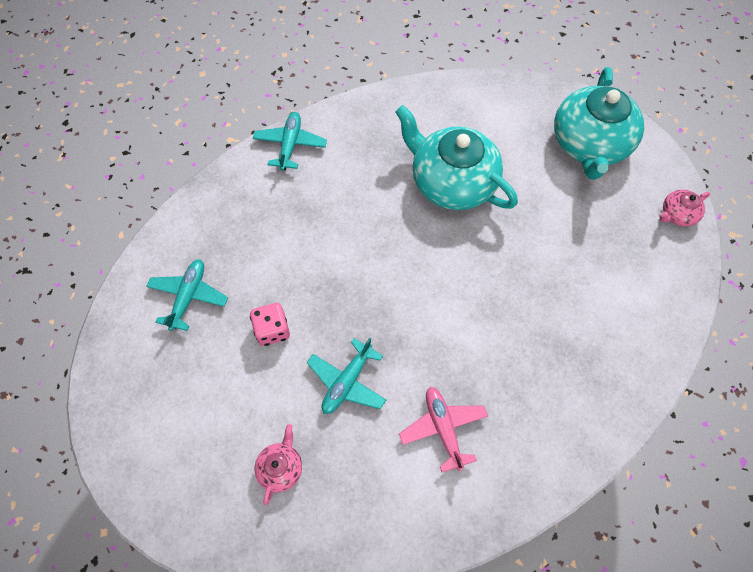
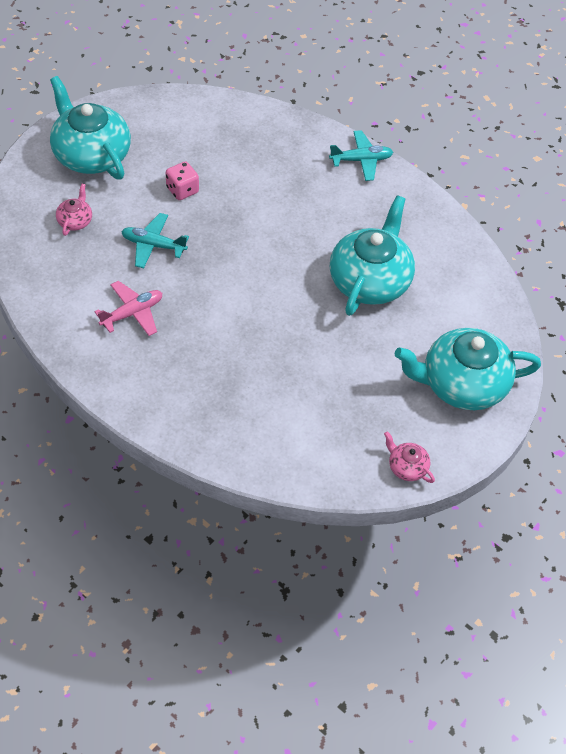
camera: 70 degrees right, 10 degrees down
(176, 425) = (91, 154): none -> turquoise teapot
(188, 297) = (194, 134): turquoise plane -> none
(281, 467) = (75, 221): pink teapot -> pink teapot turned 75 degrees counterclockwise

